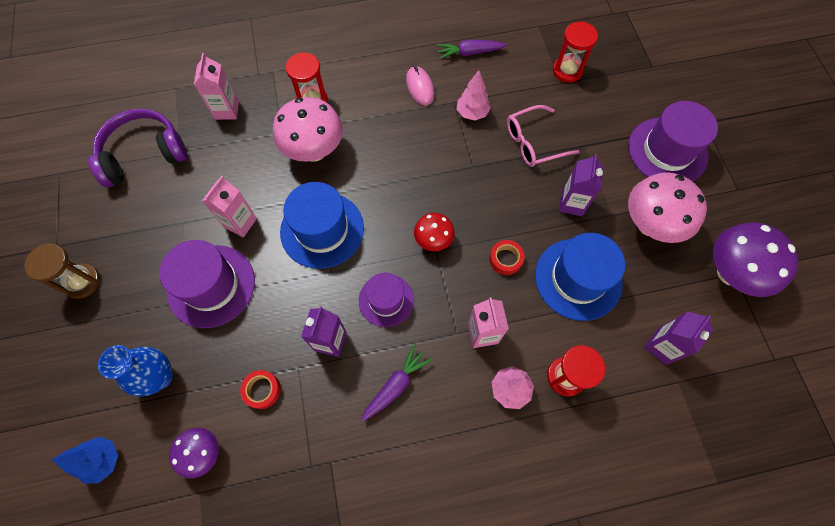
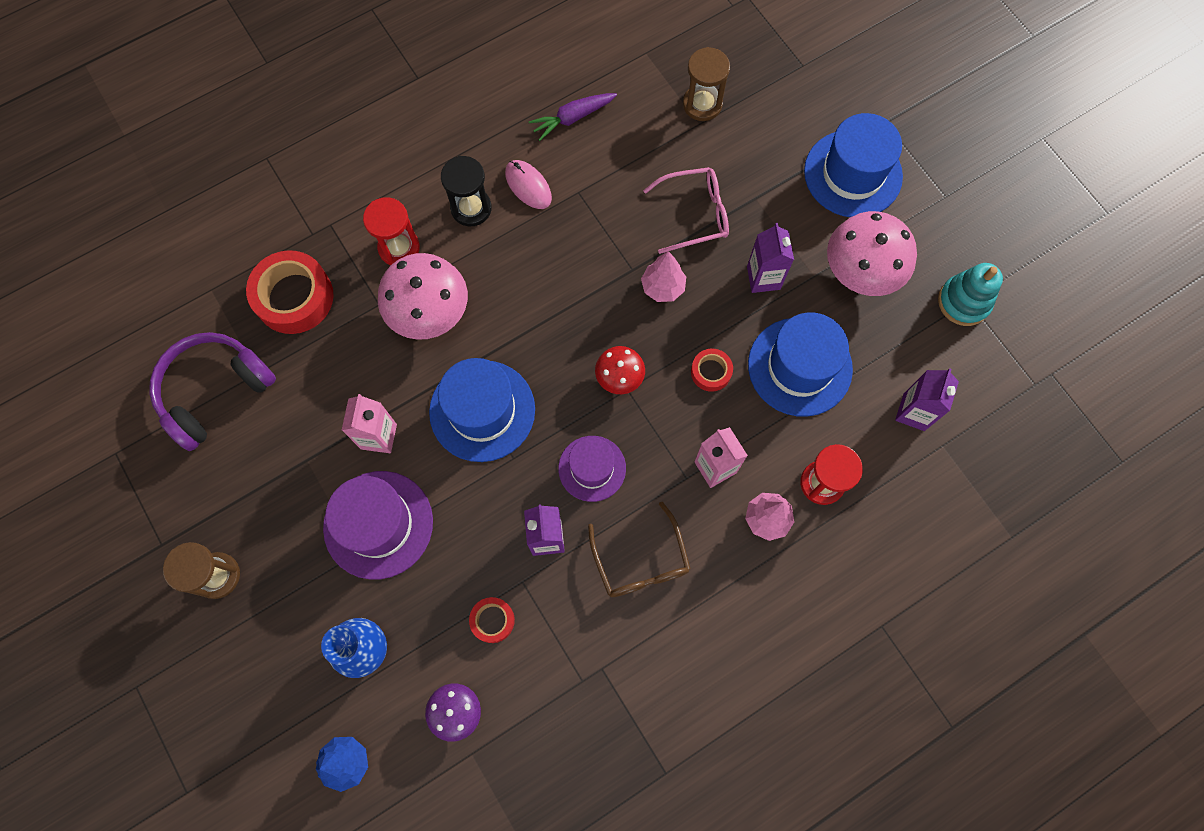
camera: 20 degrees left, 5 degrees up
(227, 110) = (294, 297): pink carton -> red tape
(373, 90) = (471, 208): none -> black hourglass
(395, 385) = (640, 560): purple carrot -> brown glasses
(472, 113) = (606, 200): pink tree -> pink tree (662, 287)
(534, 142) = (694, 214): pink glasses -> pink glasses turned 150 degrees counterclockwise
(567, 70) = (702, 104): red hourglass -> brown hourglass
(667, 151) = (853, 174): purple hat -> blue hat
(730, 273) = (963, 302): purple mushroom -> turquoise stacking toy

